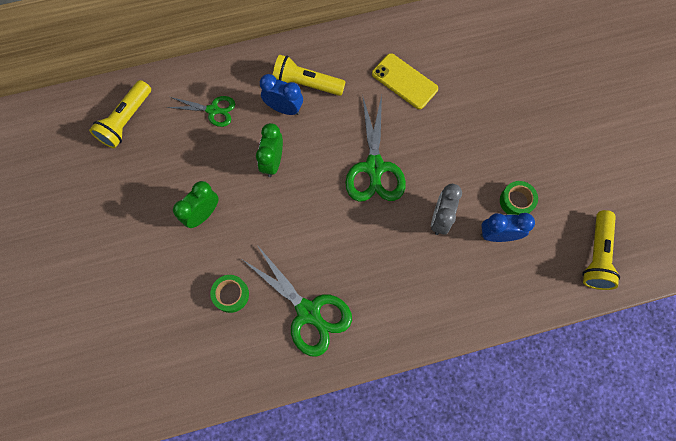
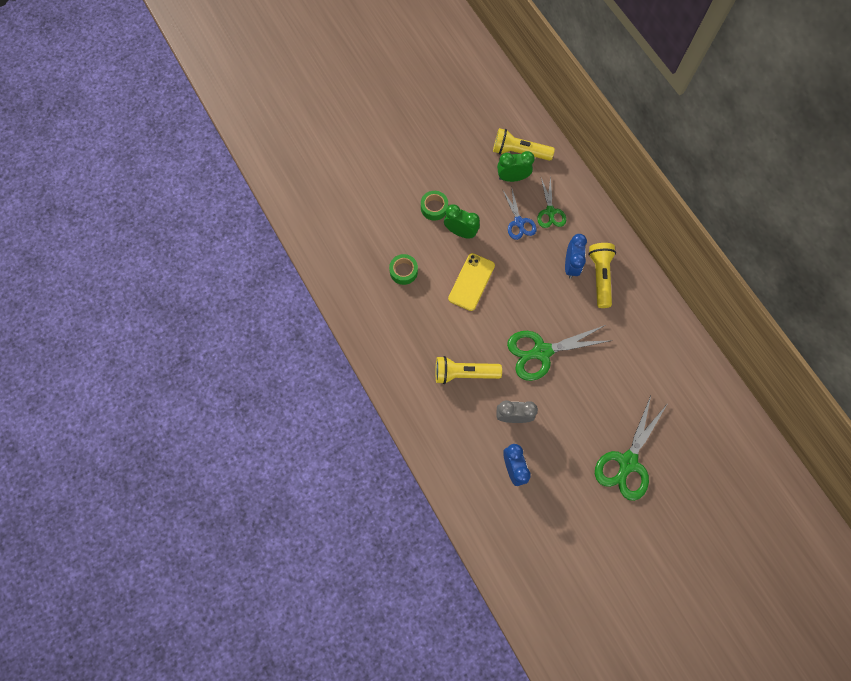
camera: 75 degrees right, 0 degrees up
(214, 146) = (519, 222): none -> blue scissors
(273, 162) = (520, 270): green clock -> green clock (512, 177)
(309, 312) = (405, 332): green scissors -> green scissors (627, 463)
(404, 81) = (632, 358): yellow phone -> yellow phone (471, 282)
(516, 201) = (549, 479): green tape -> green tape (434, 208)
(596, 255) = (520, 559): yellow flashlight -> yellow flashlight (464, 373)

